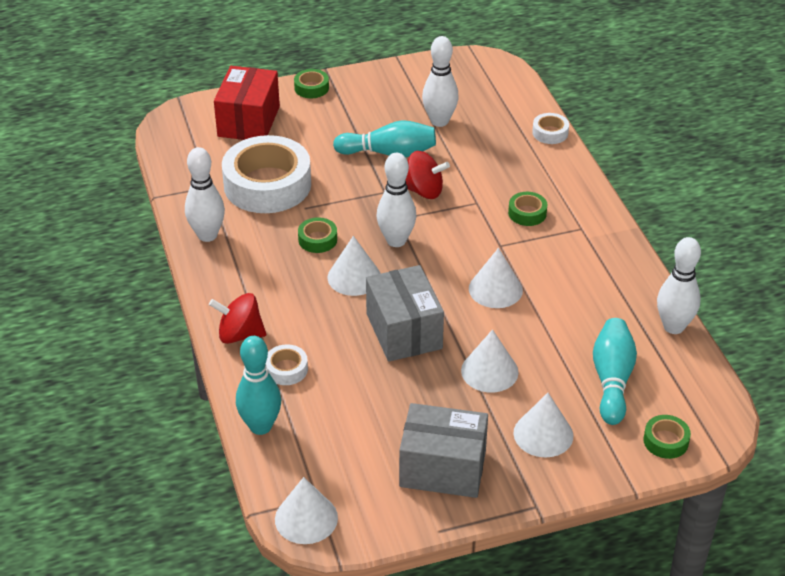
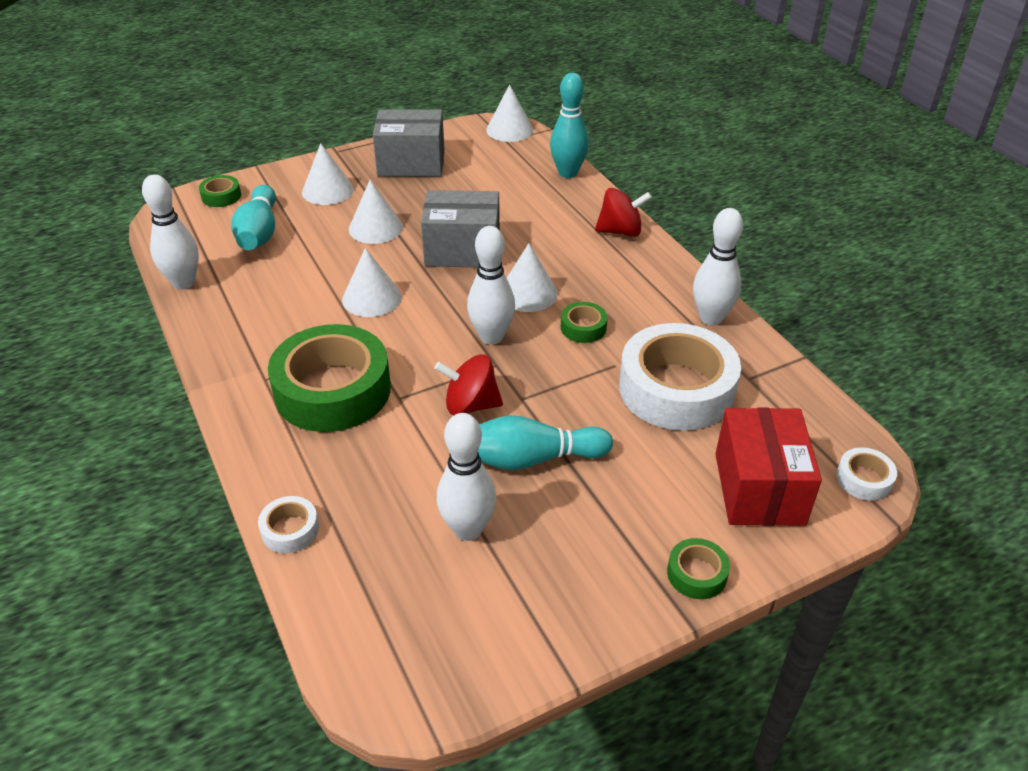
camera: 170 degrees right, 0 degrees up
(286, 369) = (564, 211): white tape -> white tape (864, 479)
(404, 331) = (462, 250): grey box -> grey box turned 60 degrees counterclockwise
(527, 213) = (333, 390): green tape -> green tape, size x2.34

